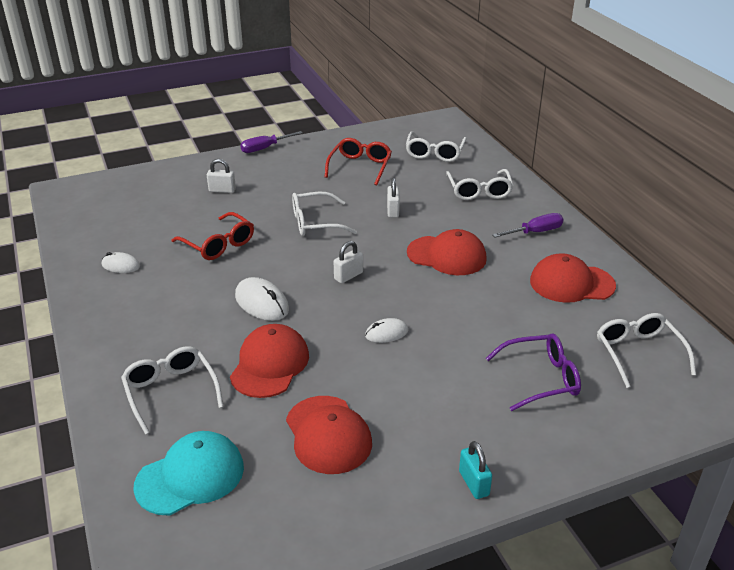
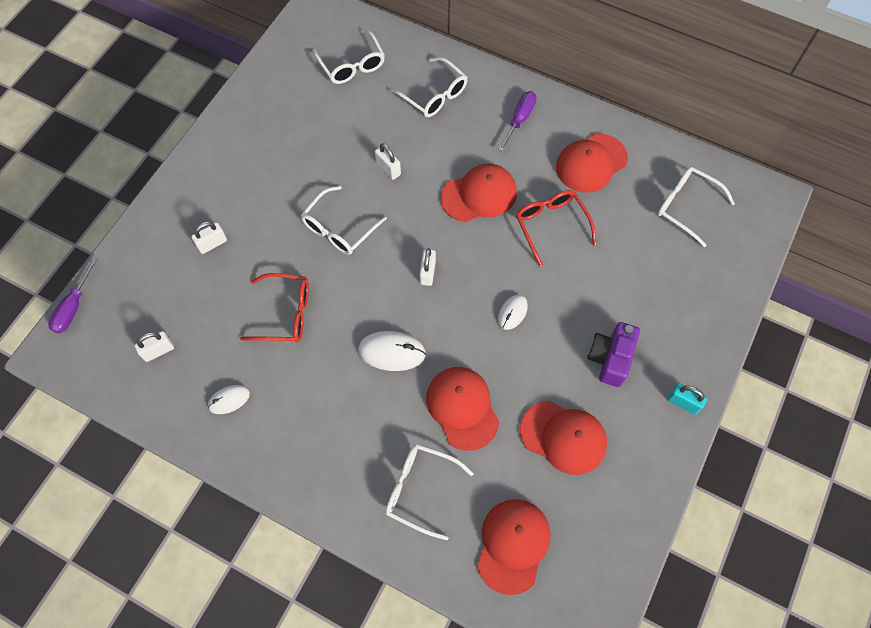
camera: 40 degrees left, 30 degrees up
(117, 220) = (158, 351): none -> white padlock
(190, 476) = (513, 545): turquoise cap -> red cap
(265, 148) = (189, 158): purple screwdriver -> purple screwdriver (73, 307)
(360, 167) = (304, 127): red glasses -> red glasses (551, 226)
(438, 410) = (610, 358): none -> purple camera
(540, 378) = (647, 278): purple glasses -> none

